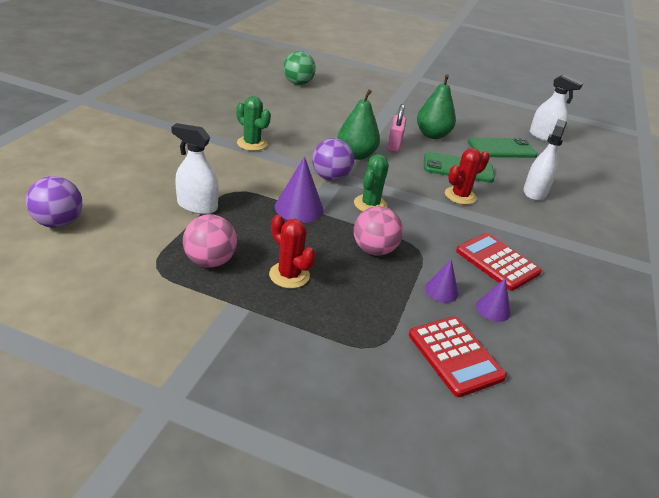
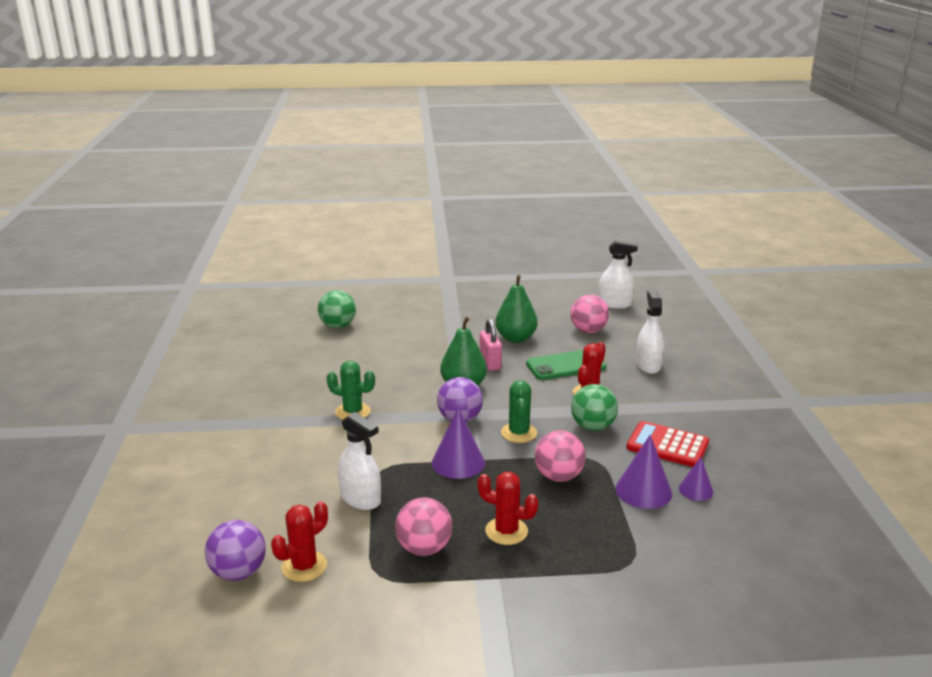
camera: 20 degrees left, 10 degrees down
(107, 238) = (304, 566): none -> red cactus
(197, 206) = (360, 499): white spray bottle -> white spray bottle turned 135 degrees counterclockwise
(440, 222) = (592, 426): none -> green ball
(441, 291) = (643, 491): purple cone -> purple cone, size x1.66
(455, 356) = (697, 543): red calculator -> none
(502, 149) = (588, 330): green phone -> pink ball

